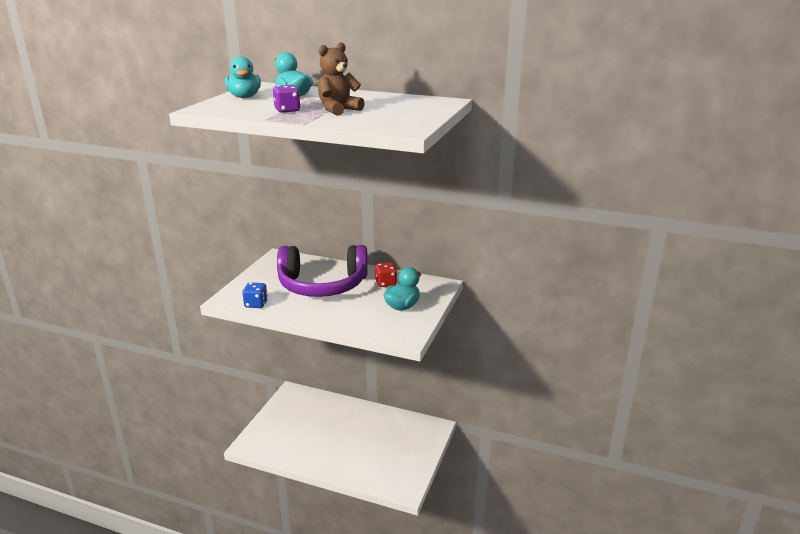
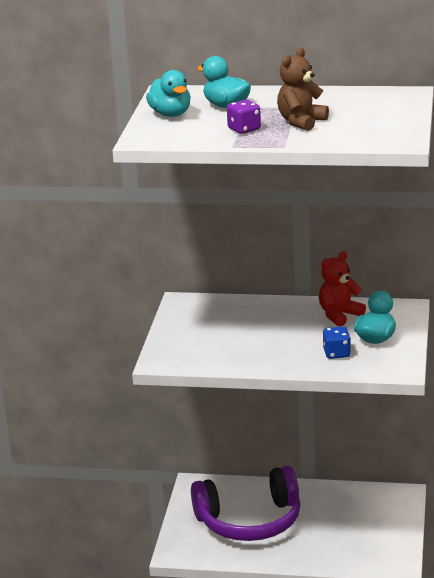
camera: 10 degrees left, 0 degrees up
(256, 304) = (200, 361): blue dice -> blue dice (336, 353)
(322, 285) = (264, 328): purple headphones -> purple headphones (250, 521)
(385, 283) = (339, 315): red dice -> red teddy bear

